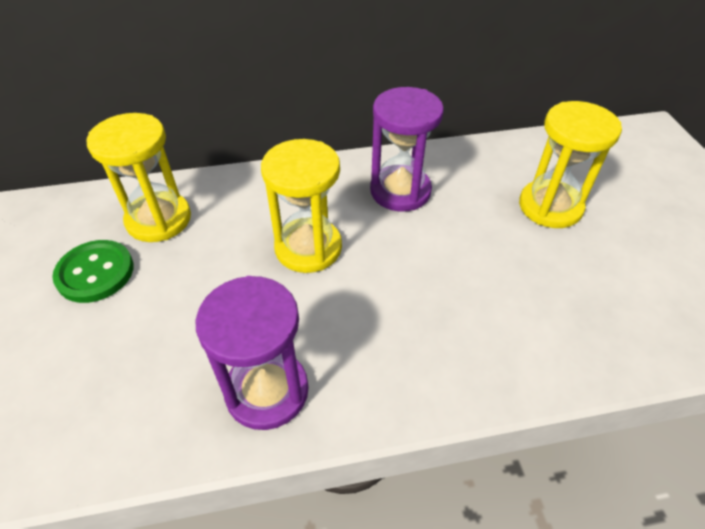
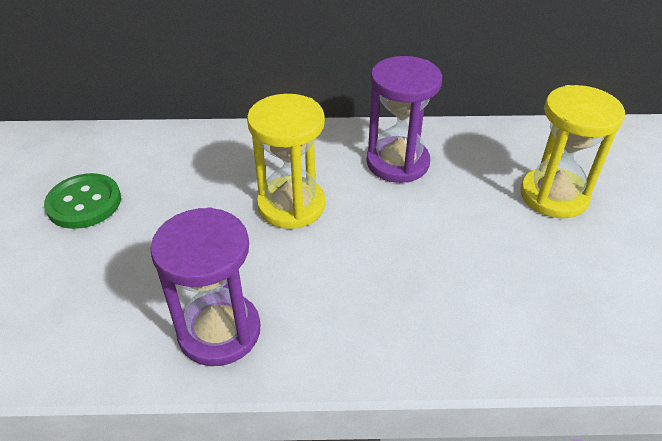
camera: 10 degrees right, 5 degrees down
(159, 219) = (153, 162): yellow hourglass -> none

